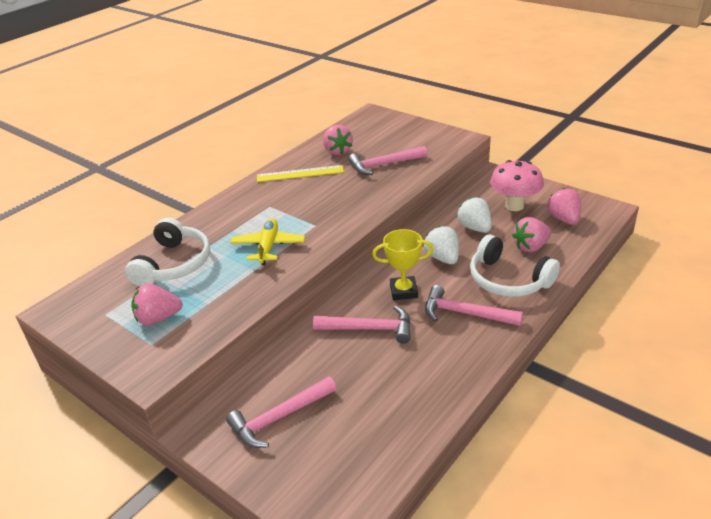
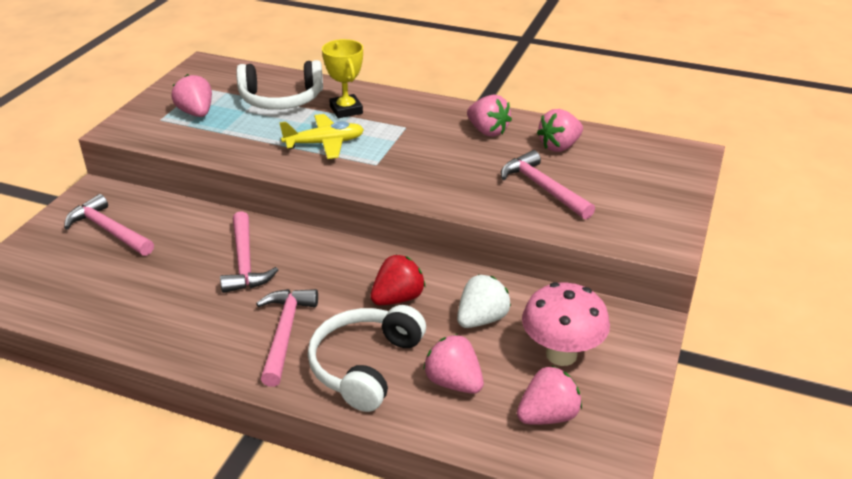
camera: 70 degrees right, 0 degrees up
(300, 174) = (487, 131): yellow ruler -> pink strawberry
(403, 291) = (318, 276): yellow trophy -> yellow trophy (346, 110)
(442, 258) = (397, 298): white strawberry -> red strawberry

